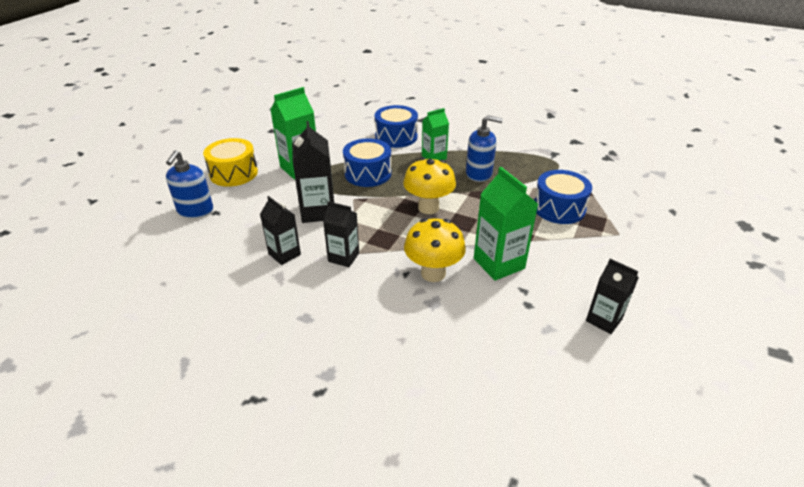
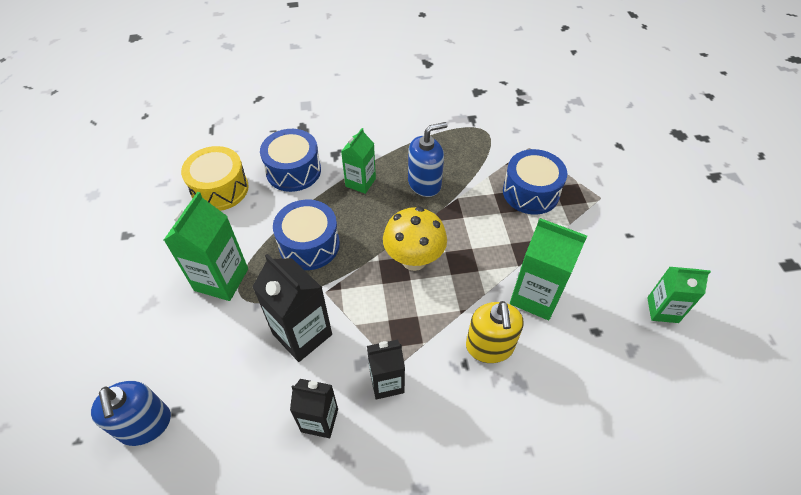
camera: 35 degrees left, 15 degrees up
(233, 173) = (140, 334): yellow drum -> yellow drum (220, 189)
(433, 273) = (489, 347): yellow mushroom -> yellow soap dispenser
(604, 320) = (662, 310): black carton -> green carton

